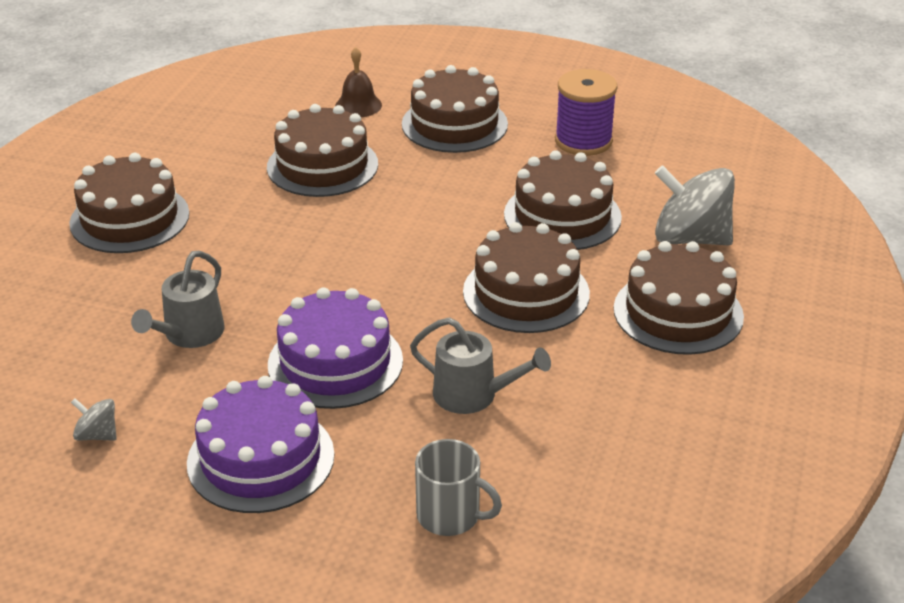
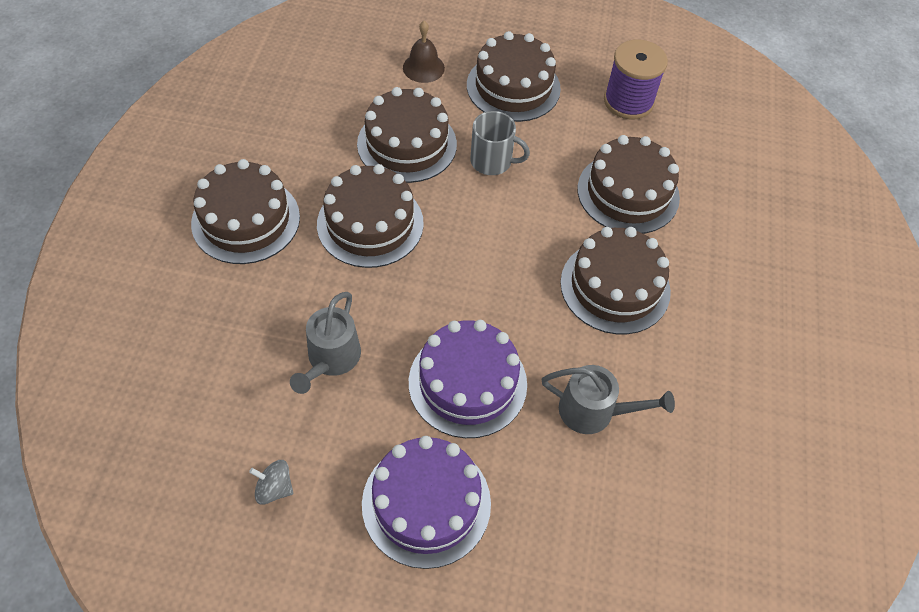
camera: 10 degrees left, 20 degrees up
(450, 515) = (602, 554): grey mug -> grey mug (492, 161)
(678, 312) = (746, 301): brown cake -> brown cake (370, 224)
(690, 238) = (740, 213): grey spinning top -> none

